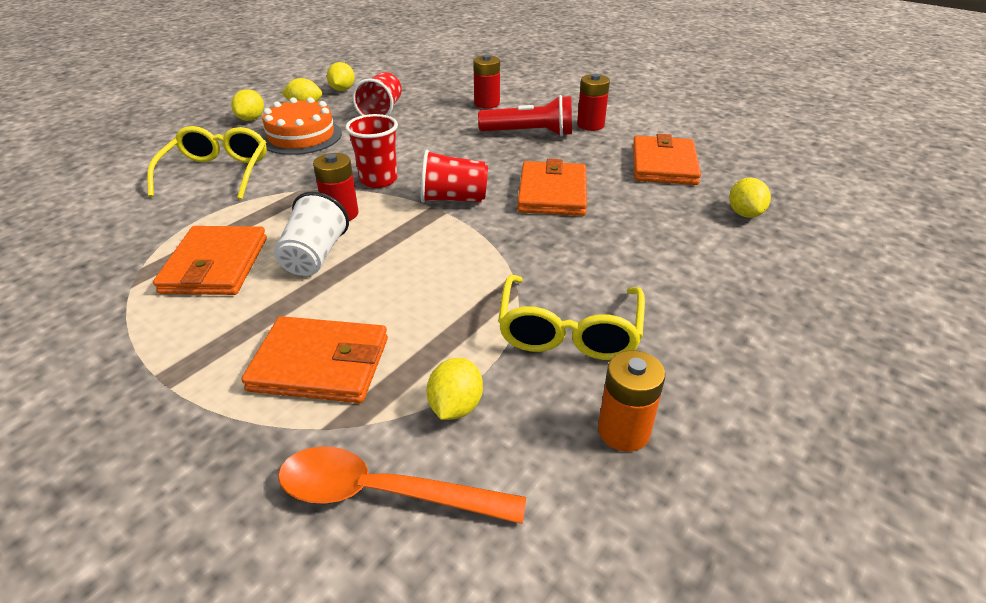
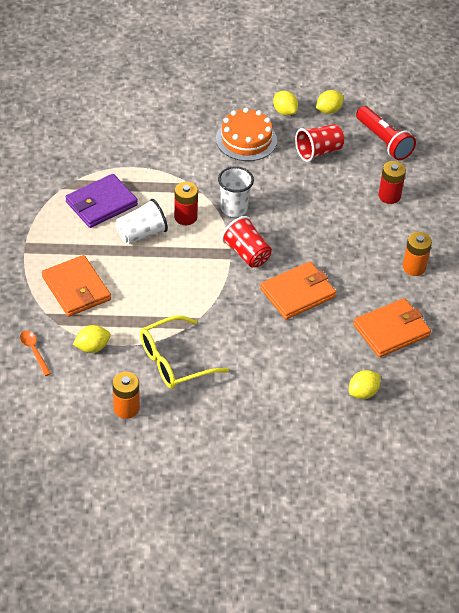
camera: 50 degrees right, 10 degrees up
(215, 265) = (101, 203): orange wallet -> purple wallet
(217, 173) = (172, 137): yellow glasses -> none
(251, 119) = (242, 101): yellow lemon -> none
(378, 180) = (234, 209): red cup -> white cup
(383, 493) = (34, 351): orange spoon -> orange spoon, size x0.55
(530, 133) = (366, 243): red flashlight -> red flashlight (383, 141)
(590, 125) = (414, 267): red battery -> orange battery

